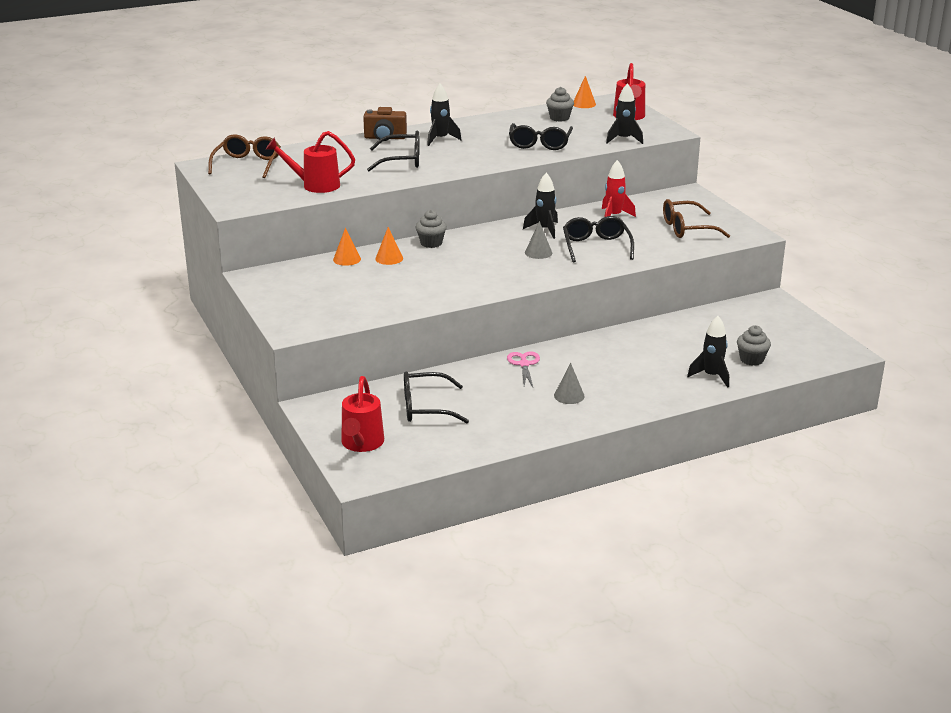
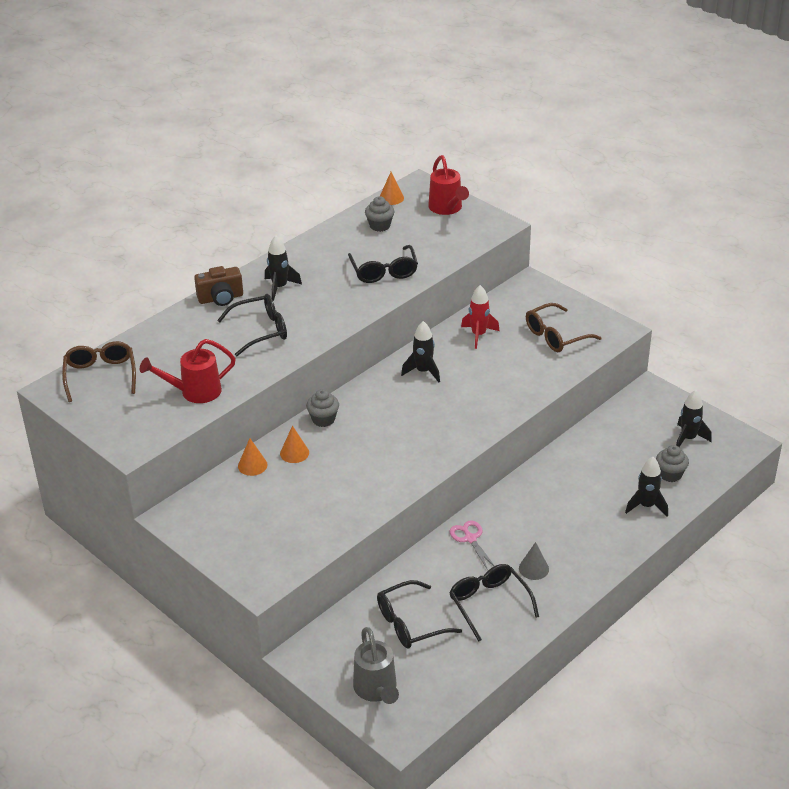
camera: 20 degrees left, 10 degrees up
(361, 444) = (376, 690): red watering can -> grey watering can
(538, 252) = (435, 406): grey cone -> none
(596, 246) = (485, 383): black glasses -> black glasses (489, 603)
(624, 139) = (462, 246): black rocket -> black rocket (688, 438)

